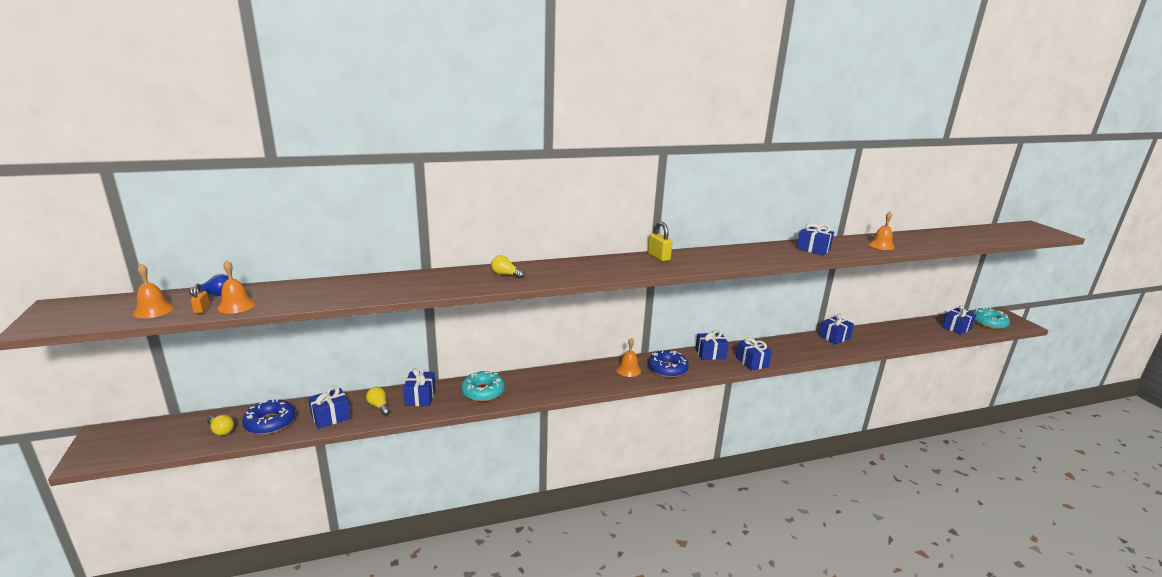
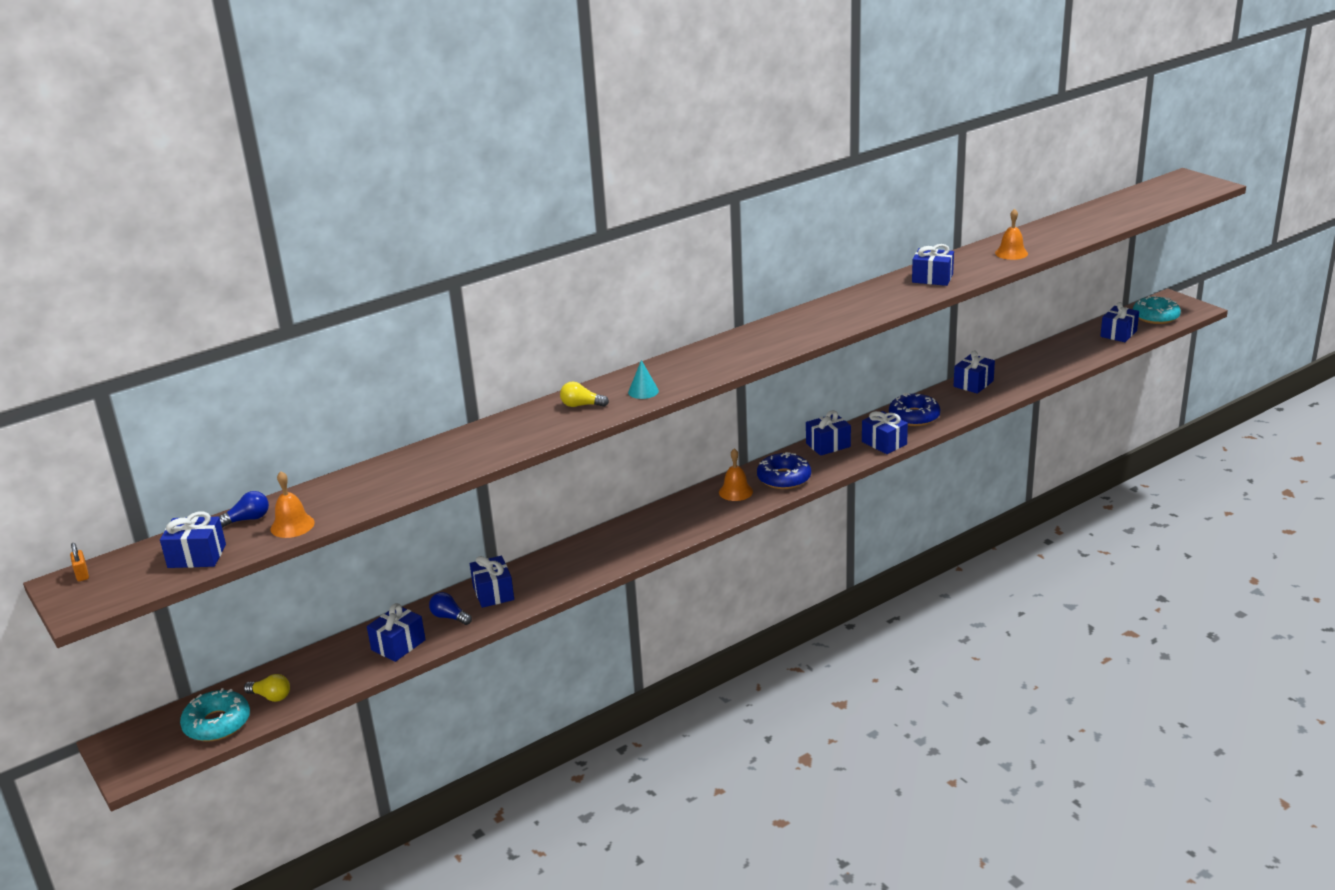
camera: 15 degrees left, 5 degrees up
(153, 310) = (197, 556): orange bell -> blue gift
(202, 309) = (256, 540): orange padlock -> orange padlock (82, 574)
(270, 423) = (326, 671): blue donut -> blue donut (914, 416)
(379, 406) = (449, 617): yellow light bulb -> blue light bulb
(483, 392) = (568, 565): turquoise donut -> turquoise donut (217, 723)
(555, 275) = (643, 391): none -> turquoise cone
(658, 257) = (751, 335): yellow padlock -> none

